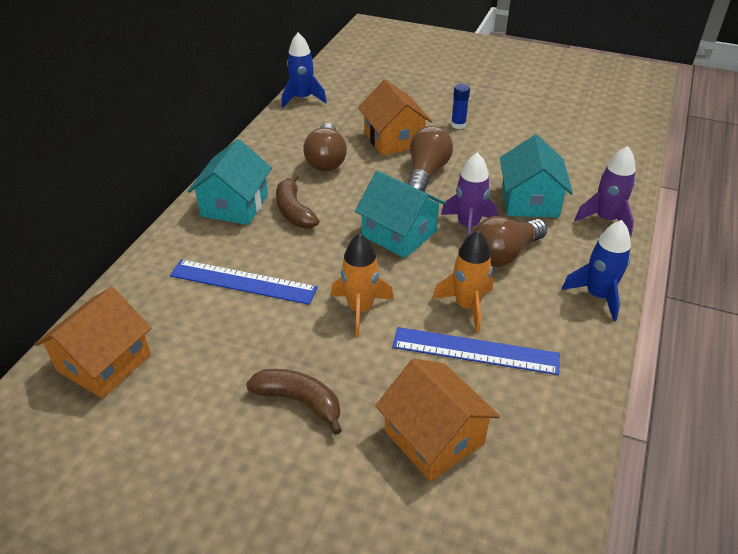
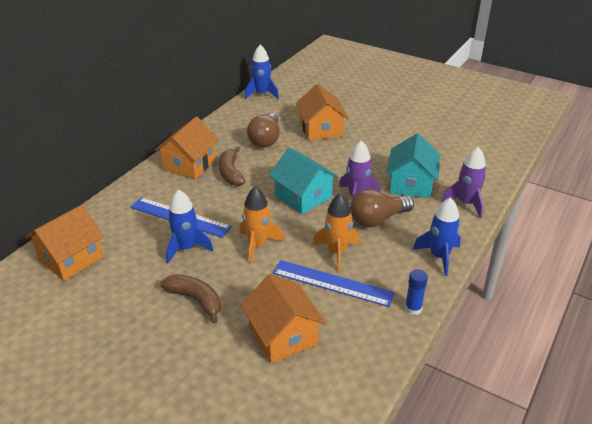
camera: 10 degrees right, 5 degrees down
(234, 205) = (189, 165): turquoise house -> orange house
(265, 326) = (186, 248): none -> blue rocket
(426, 172) = (338, 156): brown light bulb -> none
(458, 125) = (374, 123): blue glue stick -> blue glue stick (413, 308)

